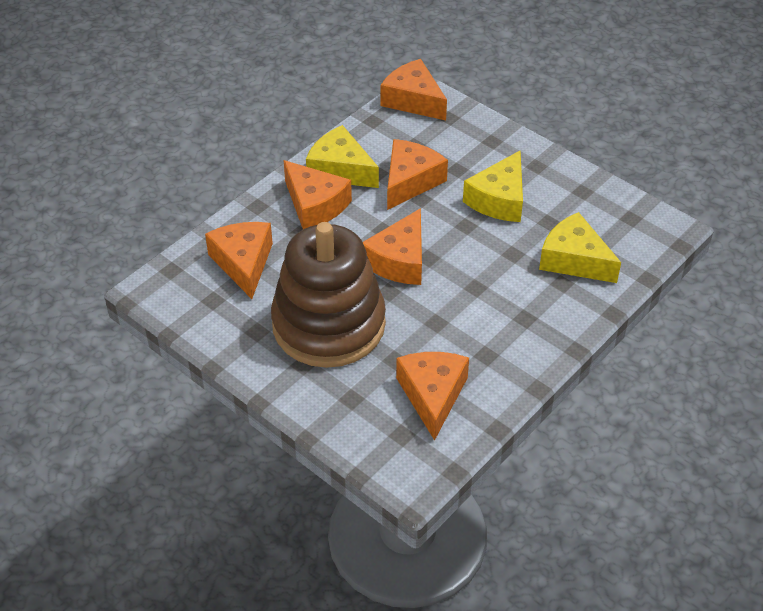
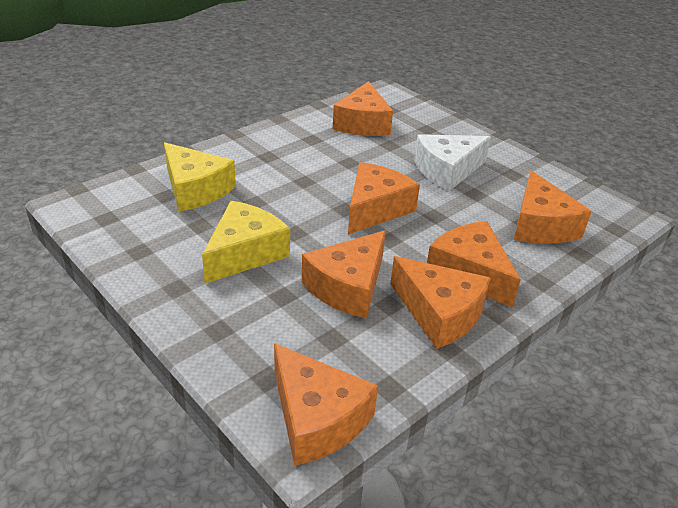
camera: 175 degrees left, 10 degrees down
(329, 324) = (447, 171): brown stacking toy -> white cheese
(340, 170) = (439, 313): yellow cheese -> orange cheese

